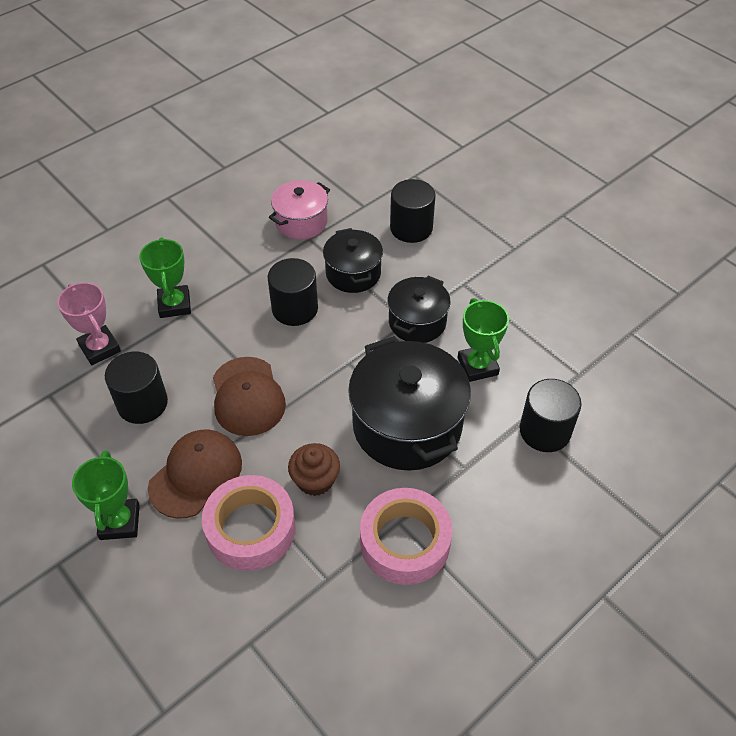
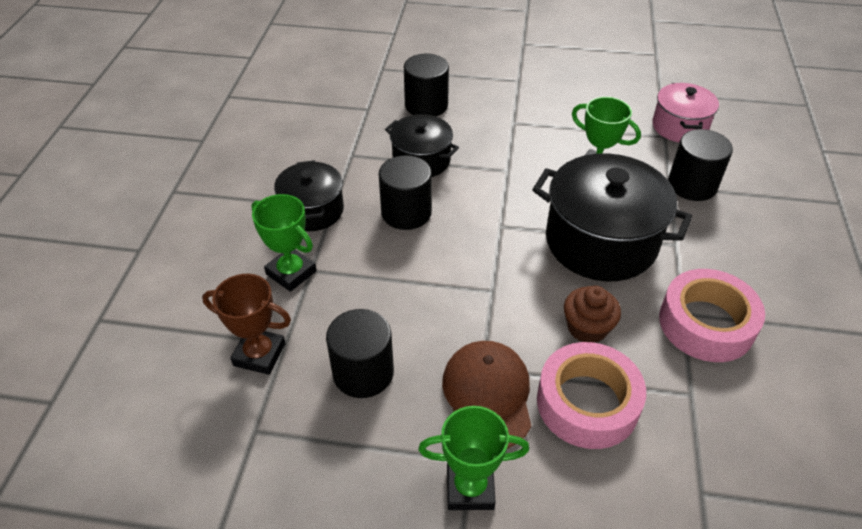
camera: 40 degrees left, 5 degrees down
(100, 348) = (259, 354): pink trophy -> brown trophy
(119, 522) = (470, 488): green trophy -> green trophy turned 45 degrees counterclockwise
(247, 396) = (452, 303): brown cap -> none
(301, 222) = (329, 146): pink pot -> pink pot (679, 127)
(417, 322) = (514, 166): black pot -> black pot (312, 210)

